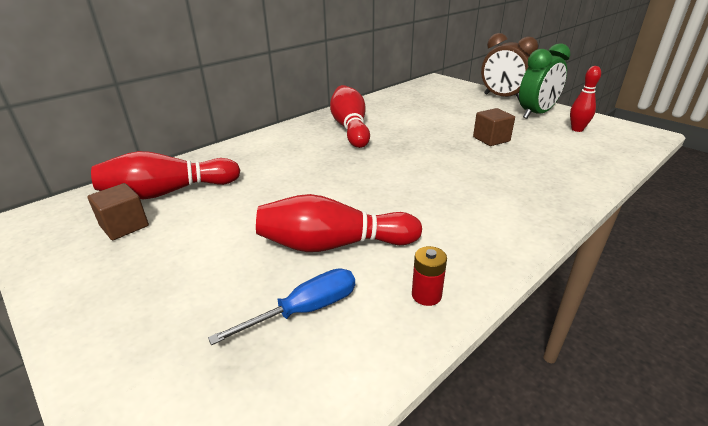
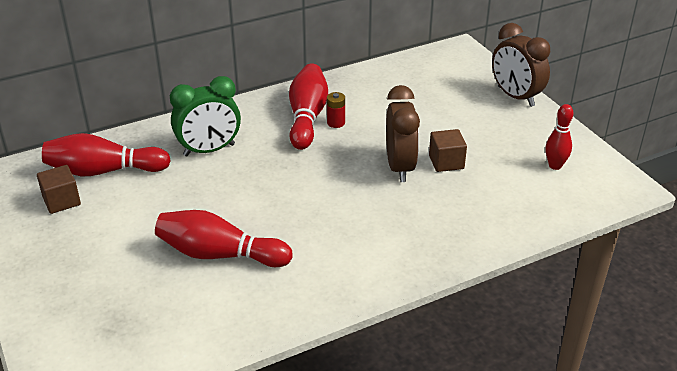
camera: 15 degrees right, 5 degrees up
(305, 310) = (173, 303): blue screwdriver -> none
(426, 295) = (266, 312): red battery -> red battery (336, 123)
(456, 148) = (400, 167): none -> brown clock
(536, 114) = (531, 133): green clock -> green clock (209, 150)

